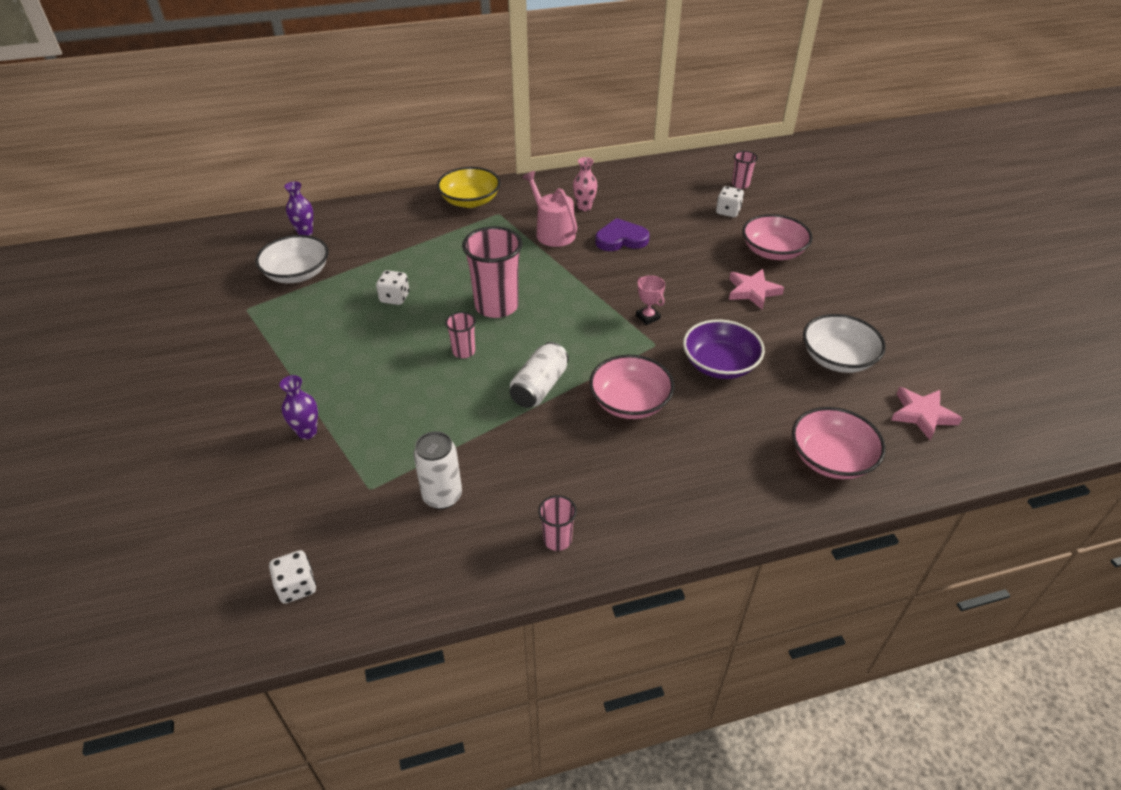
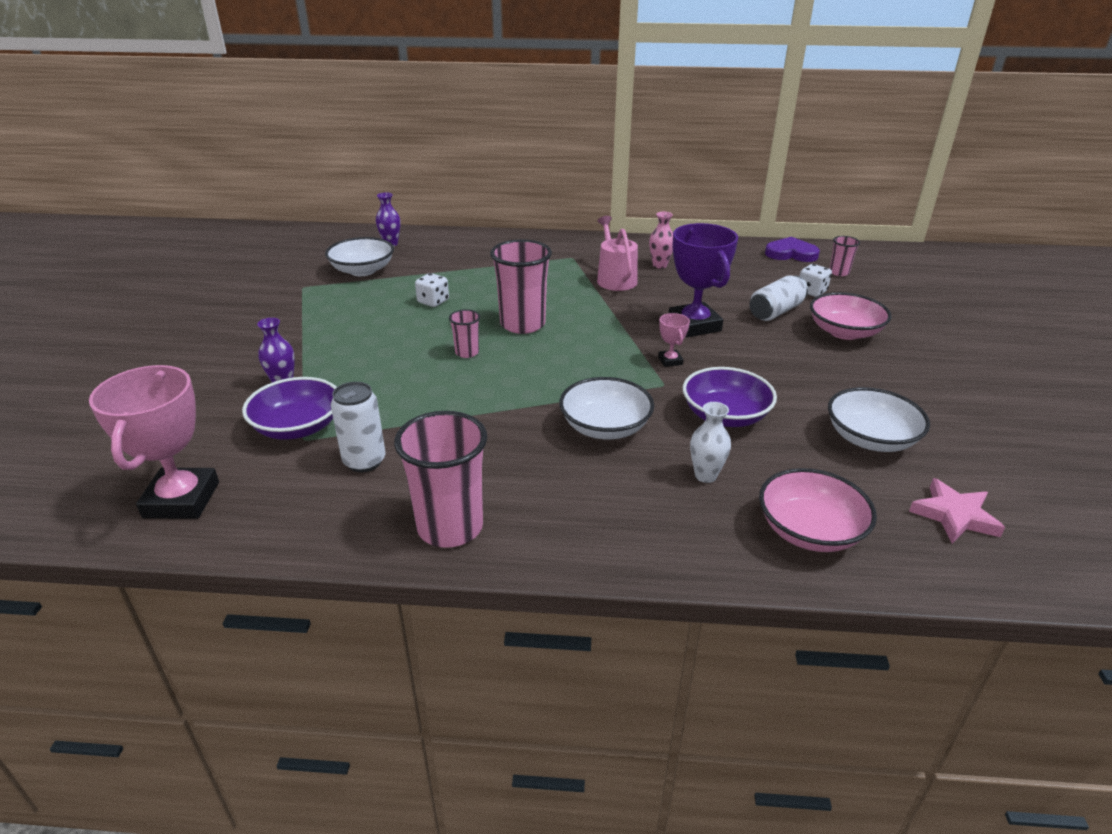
camera: 20 degrees right, 10 degrees down
(297, 586) = (182, 500): white dice -> pink trophy
(355, 477) = (298, 427): none -> purple bowl
(470, 201) = (552, 244): yellow bowl -> none
(539, 387) = (520, 395): white can -> white can (775, 311)
(557, 539) = (450, 527): pink cup -> pink cup, size x2.03
(621, 239) = (681, 295): purple heart -> purple heart (791, 253)
(630, 402) = (605, 427): pink bowl -> white bowl
(649, 272) = (694, 325): none -> purple trophy
(733, 429) = (705, 475): none -> white vase
(752, 291) = (801, 361): pink star -> none

